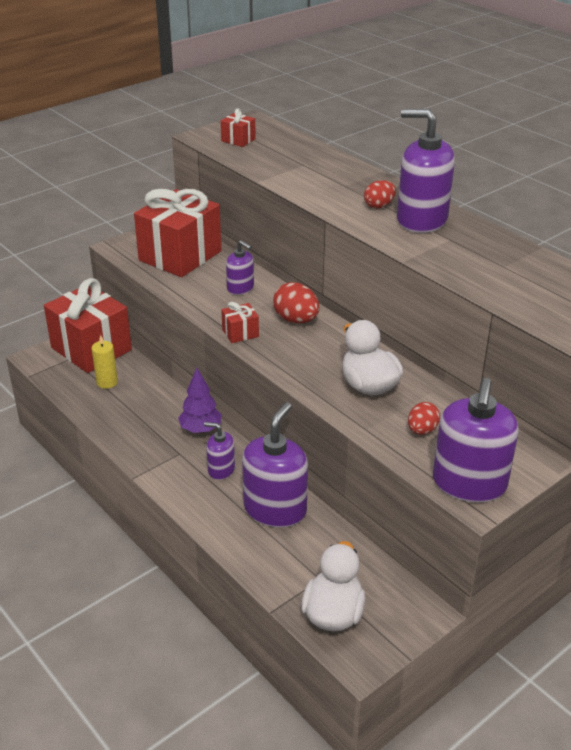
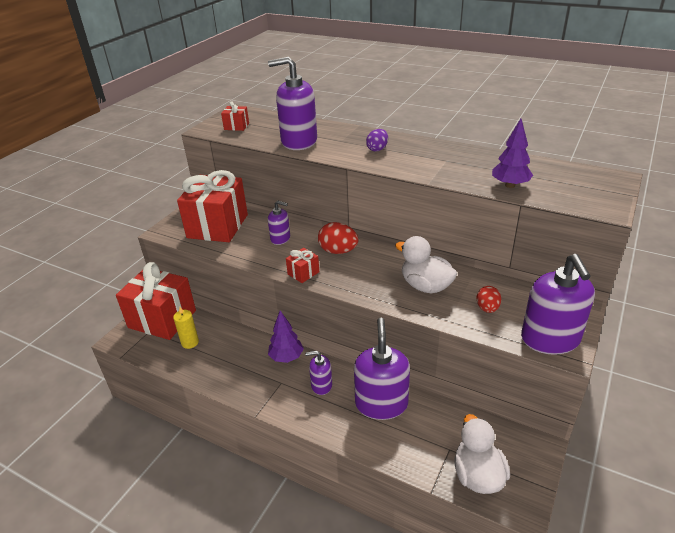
camera: 20 degrees left, 0 degrees up
(379, 206) = (377, 149): red egg -> purple egg
(421, 220) = (415, 152): purple soap dispenser -> purple soap dispenser (299, 141)
(499, 287) = (510, 185): none -> purple tree

